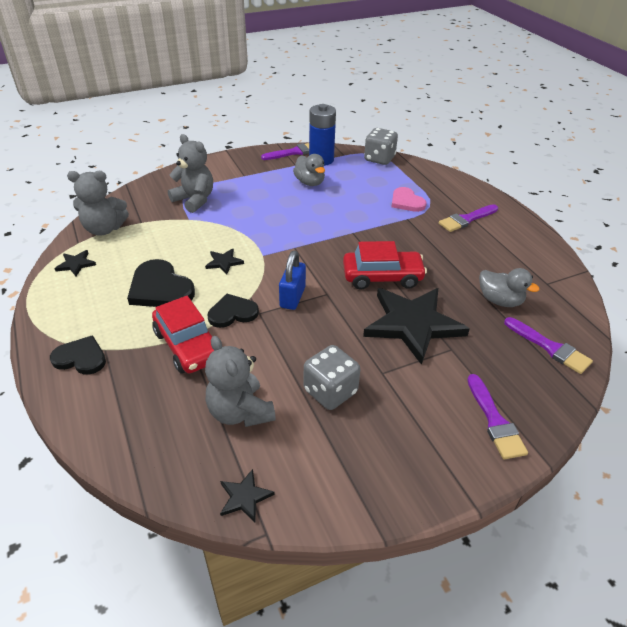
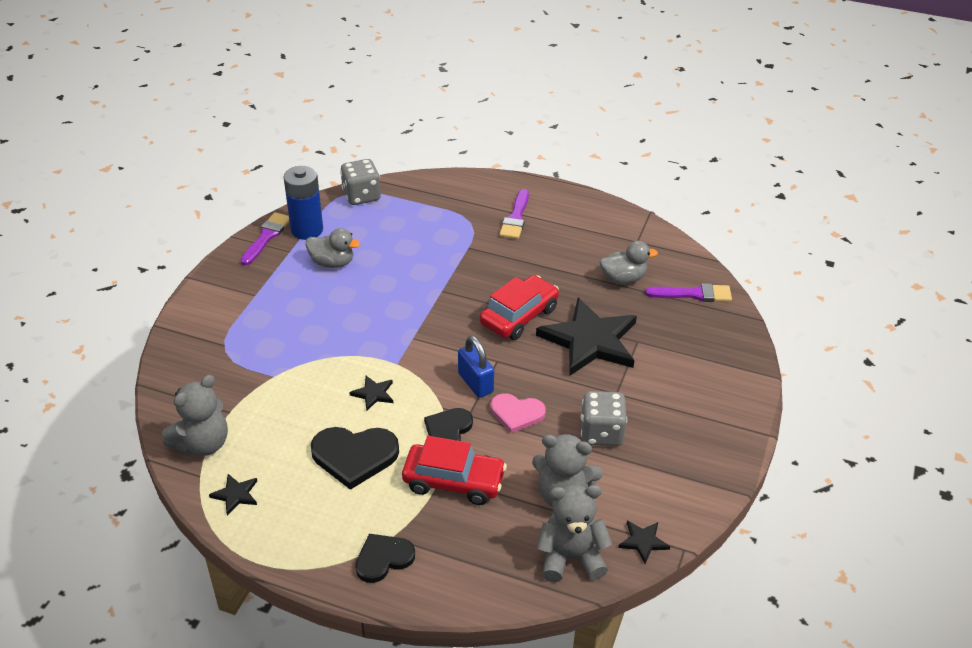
camera: 45 degrees left, 0 degrees up
(194, 200) = (246, 353): grey teddy bear -> grey teddy bear (571, 557)
(406, 202) = (446, 230): pink heart -> pink heart (516, 413)
(495, 421) = (720, 373): purple brush -> none

